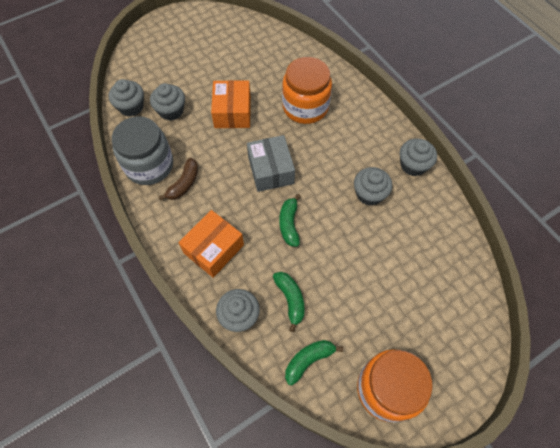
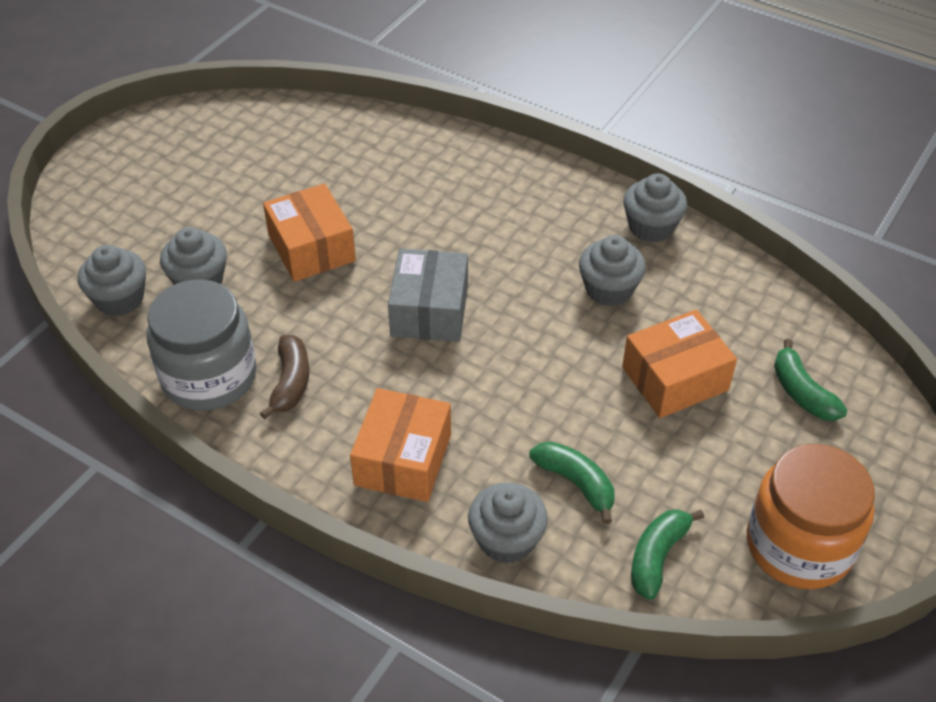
camera: 25 degrees left, 15 degrees down
(271, 170) = (429, 311): grey box -> grey box turned 45 degrees clockwise
(289, 224) = (508, 377): green banana -> green banana (801, 392)
(305, 107) = (431, 201): orange jar -> none
(375, 261) = (675, 379): none -> orange box

